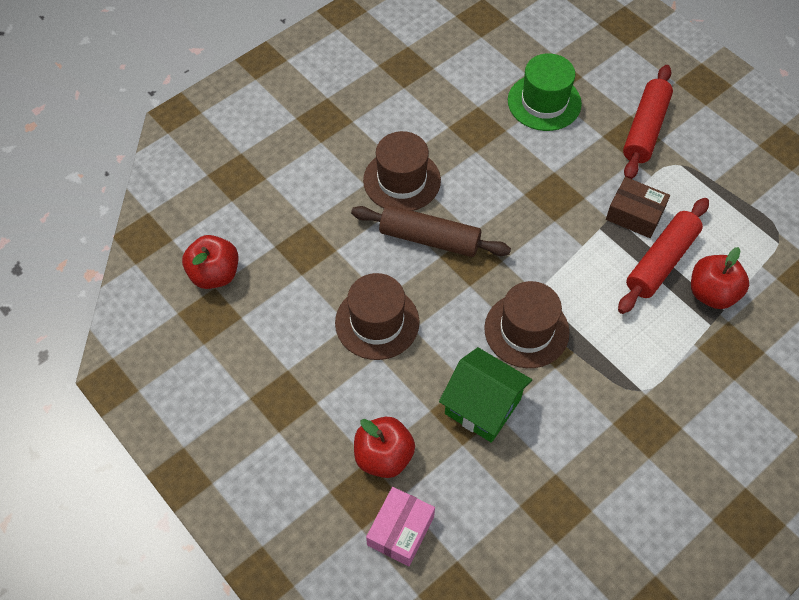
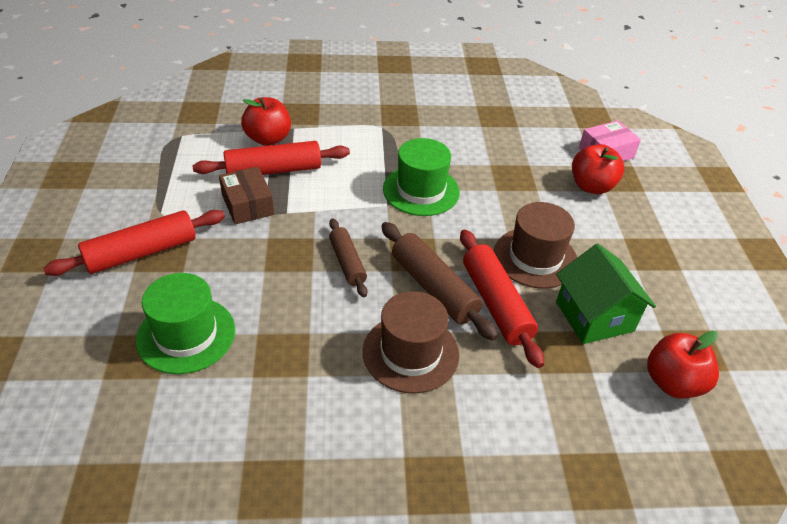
camera: 145 degrees left, 15 degrees down
(376, 256) = (496, 304): none -> red rolling pin
(483, 406) = (497, 173): green house -> green house (594, 316)
(508, 216) = (347, 263): none -> brown rolling pin
(526, 330) = (421, 190): brown hat -> green hat

